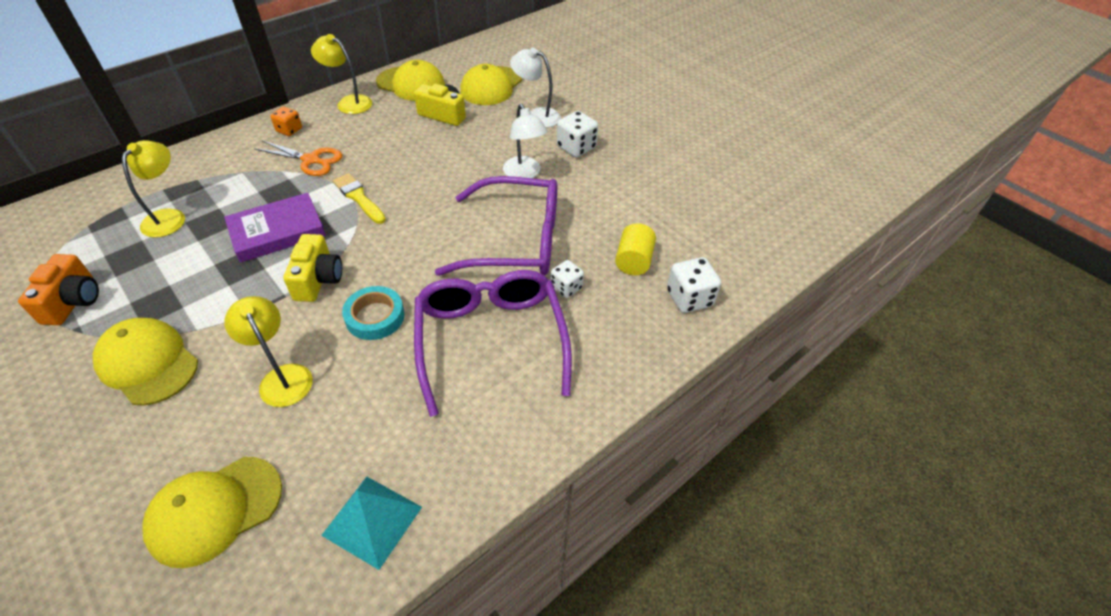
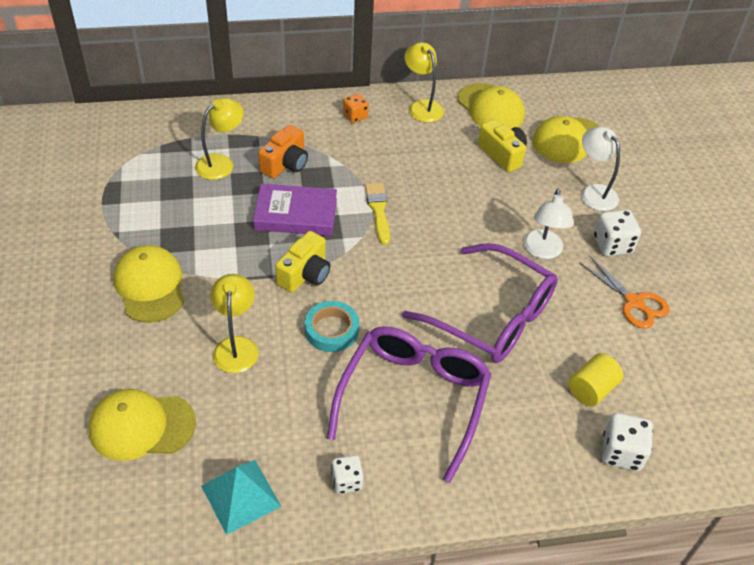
camera: 30 degrees right, 0 degrees up
(73, 301) = (123, 209): orange camera -> orange camera (285, 164)
(311, 160) = (358, 155): orange scissors -> orange scissors (634, 302)
(566, 287) = (510, 384): white dice -> white dice (347, 481)

